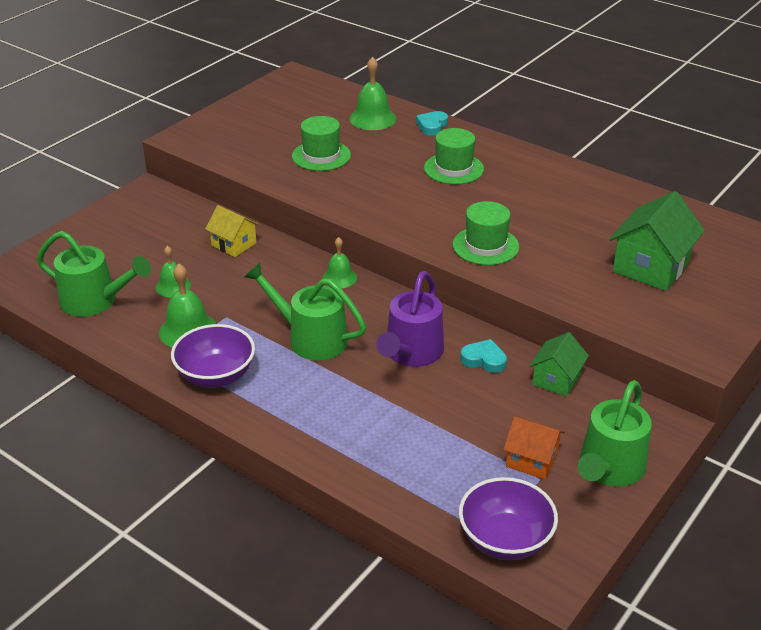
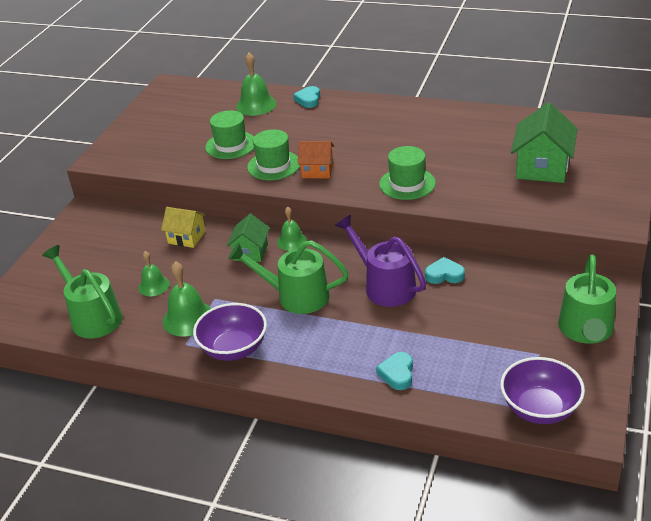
camera: 15 degrees left, 0 degrees up
(96, 301) = (92, 316): green watering can -> green watering can turned 135 degrees counterclockwise
(370, 453) = (397, 373): none -> turquoise heart
(411, 353) = (384, 286): purple watering can -> purple watering can turned 135 degrees clockwise
(453, 168) = (346, 129): green hat -> green hat (274, 165)
(532, 460) = (525, 341): orange house -> orange house (317, 170)
(556, 379) = (508, 274): green house -> green house (250, 252)

